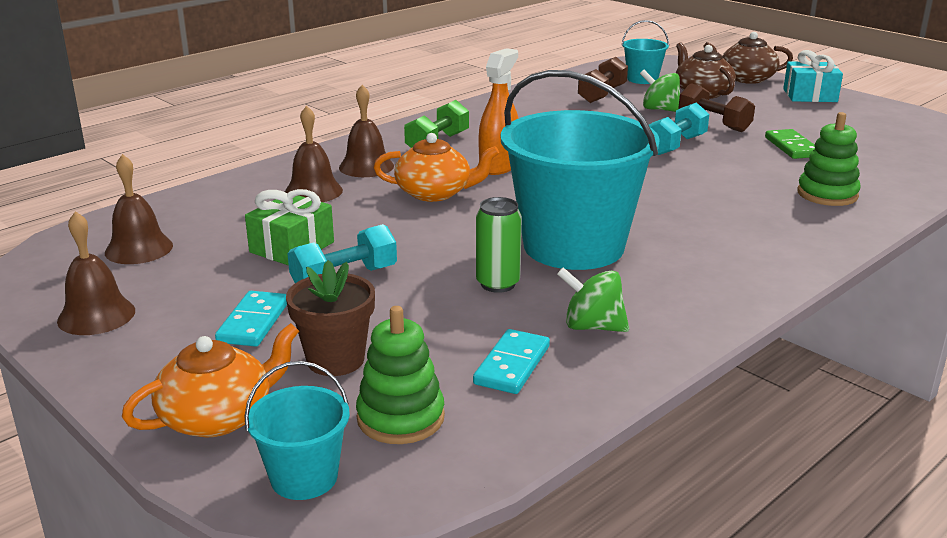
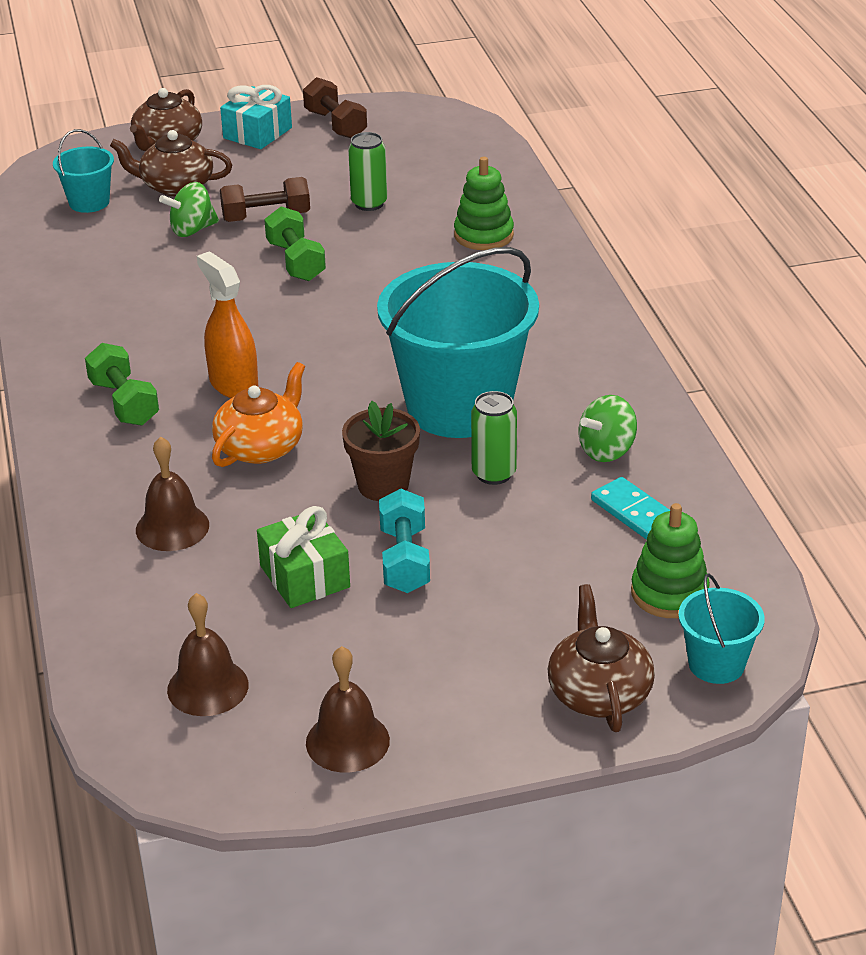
camera: 60 degrees left, 10 degrees up
(218, 416) = (599, 692): orange teapot -> brown teapot
(254, 322) = (448, 638): turquoise domino -> none
(335, 360) = (555, 604): brown flower pot -> brown flower pot (383, 485)
(366, 166) = (139, 471): brown bell -> none
(602, 94) = (104, 246): brown dumbbell -> brown dumbbell (335, 125)
(676, 145) = (296, 261): turquoise dumbbell -> green dumbbell
(791, 147) = (369, 203): green domino -> green can

